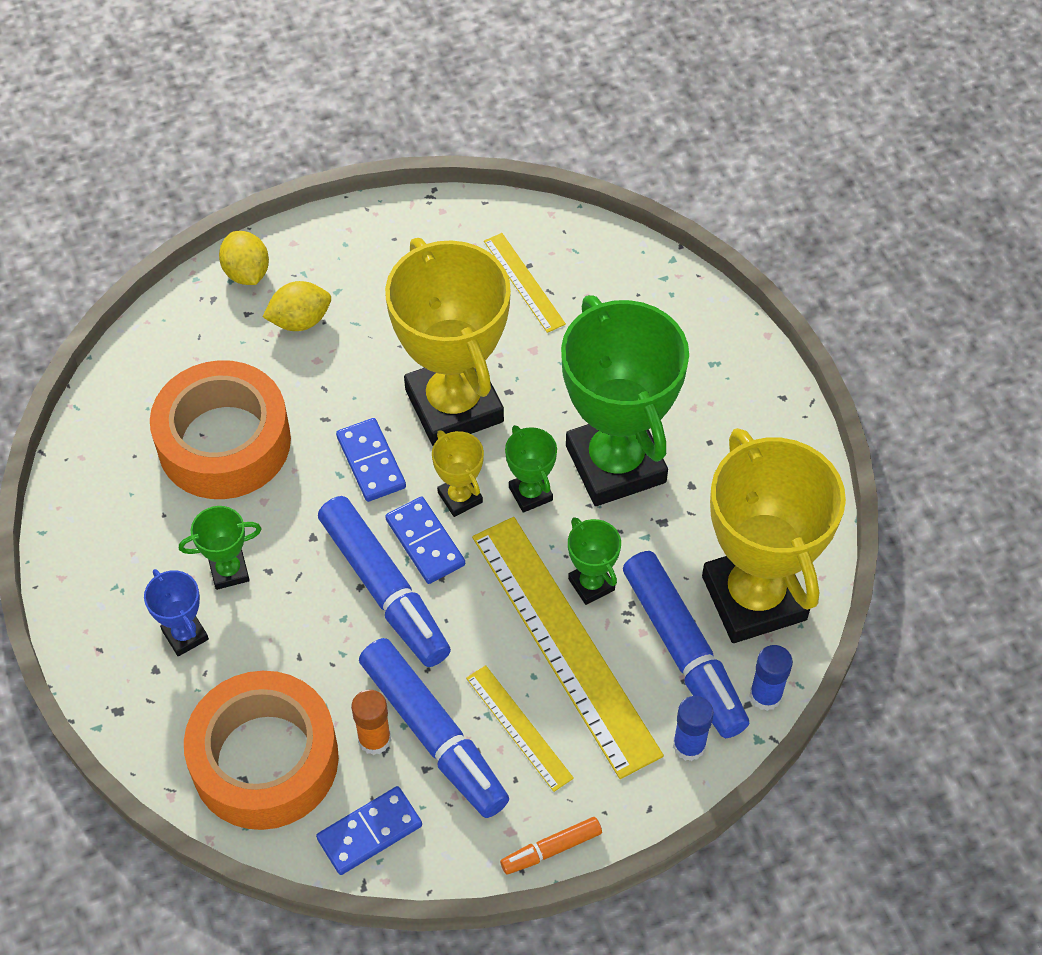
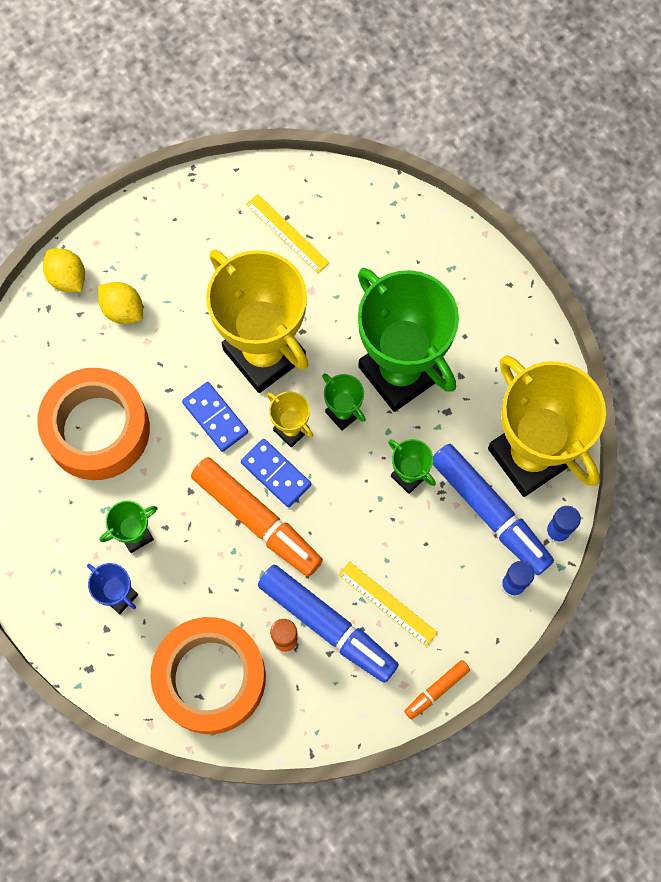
camera: 15 degrees left, 15 degrees up
(300, 320) = (123, 310): yellow lemon -> yellow lemon turned 75 degrees clockwise
(369, 832) = (303, 712): blue domino -> none
(384, 589) = (257, 520): blue marker -> orange marker
(564, 644) = (401, 529): yellow ruler -> none

